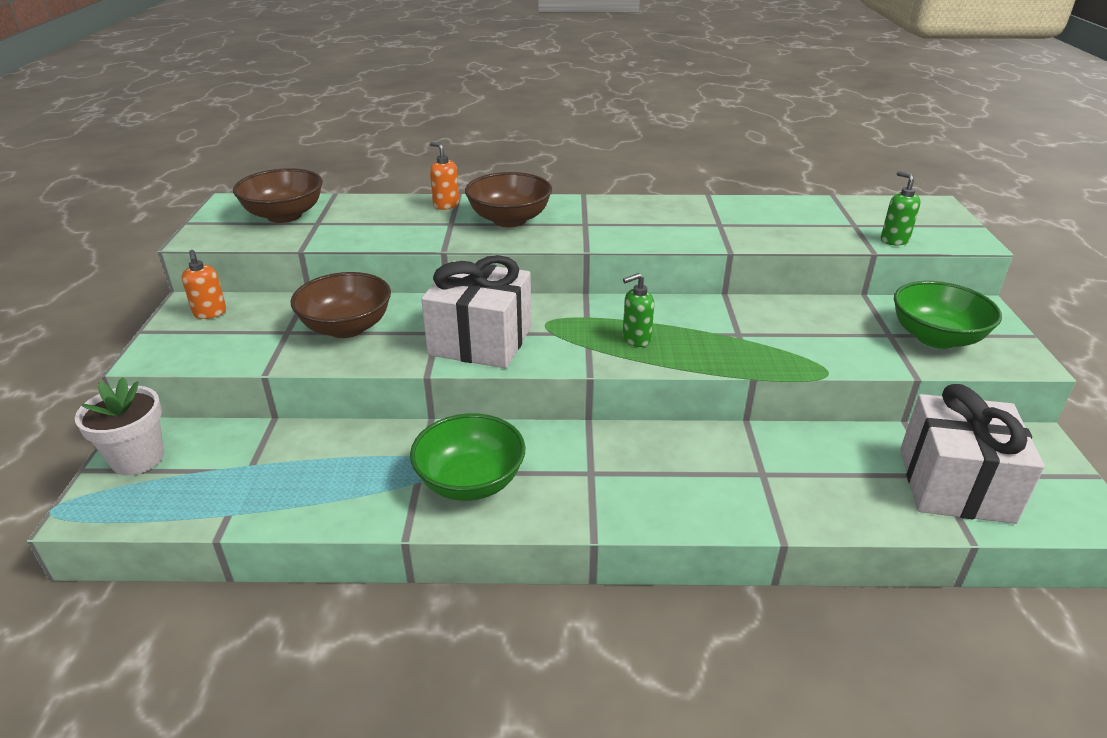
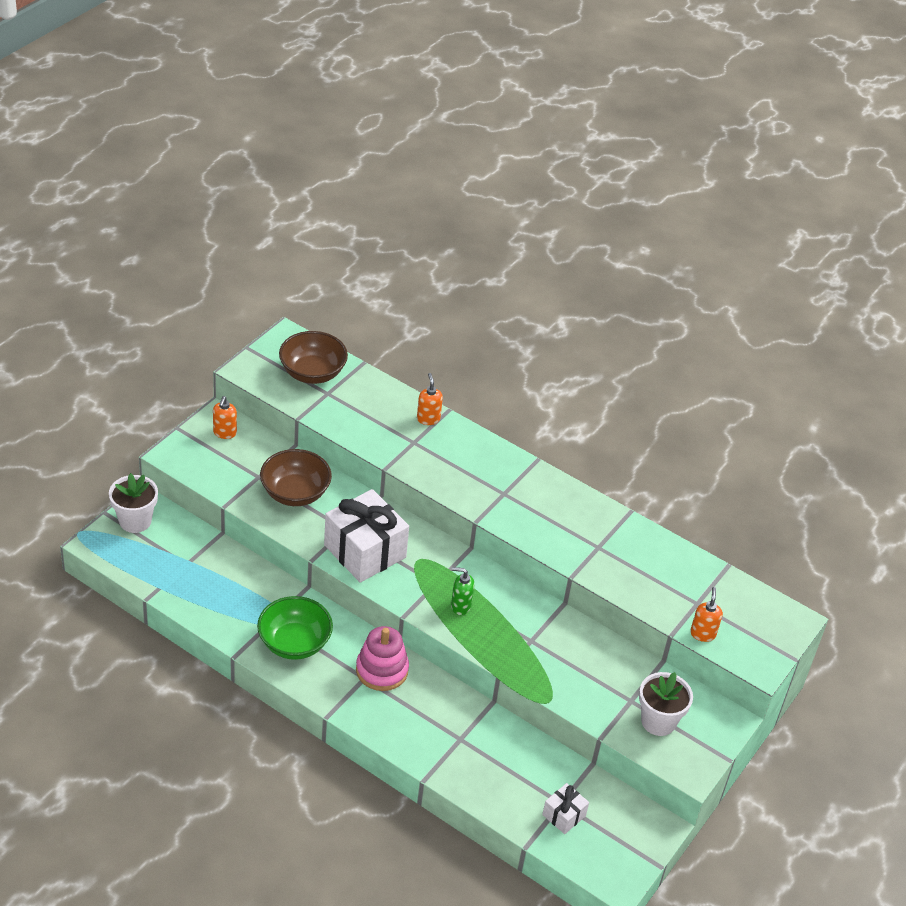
camera: 30 degrees right, 10 degrees up
(509, 220) = (456, 460): brown bowl -> none
(601, 454) = (382, 670): none -> pink stacking toy
(894, 240) = (702, 634): green soap dispenser -> orange soap dispenser
(936, 338) = (658, 721): green bowl -> white flower pot
(955, 485) = (564, 815): white gift -> white gift, size x0.48

